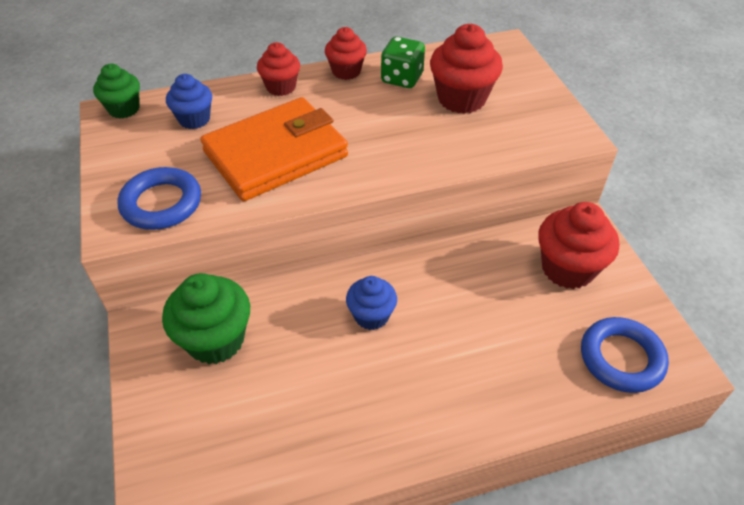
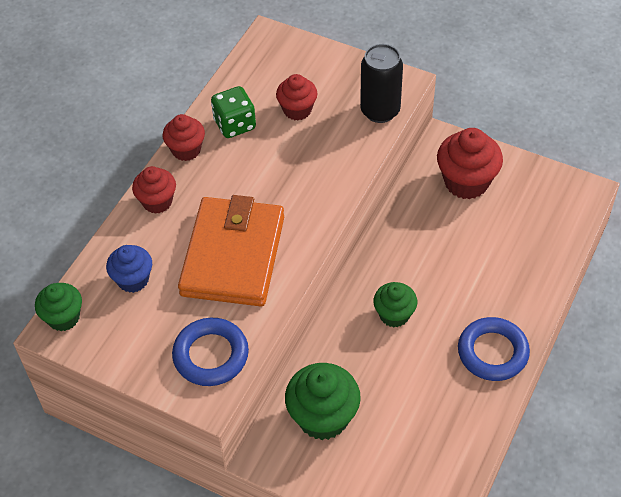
camera: 45 degrees left, 5 degrees up
(371, 316) = (394, 315): blue cupcake -> green cupcake
(461, 99) = (297, 110): red cupcake -> red cupcake, size x0.62
(529, 141) = (380, 111): none -> black can
(621, 358) = (552, 215): blue ring -> blue ring (492, 352)

